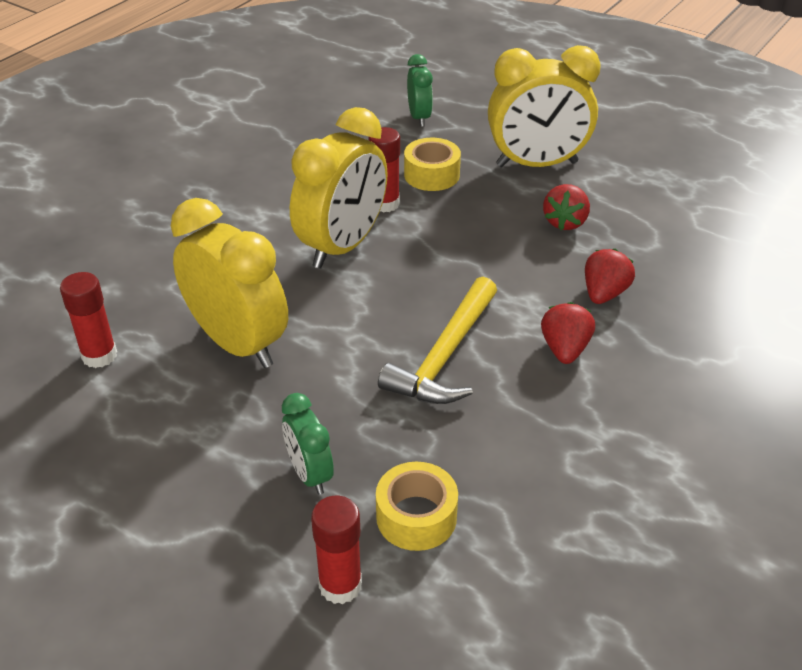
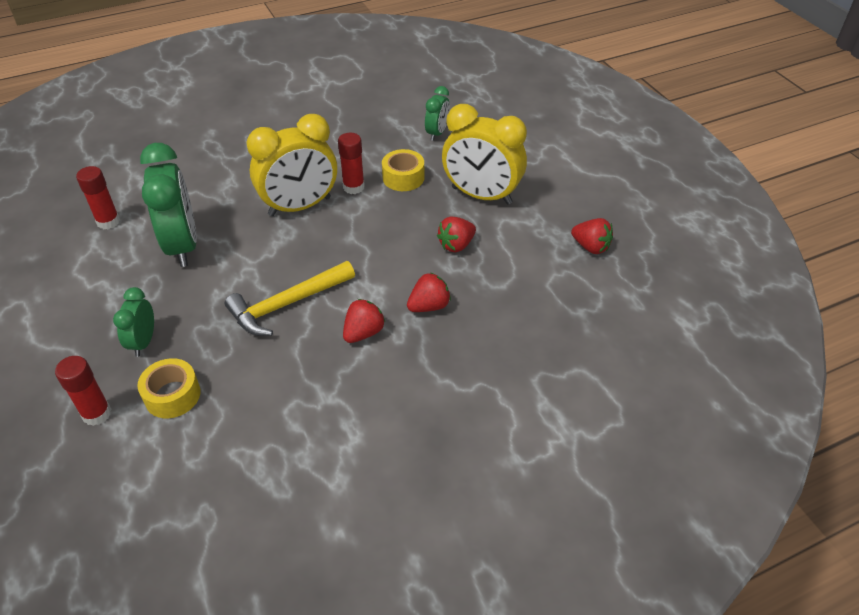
camera: 30 degrees right, 5 degrees up
(238, 344) = (183, 245): yellow clock -> green clock
(698, 175) = (590, 247): none -> red strawberry

